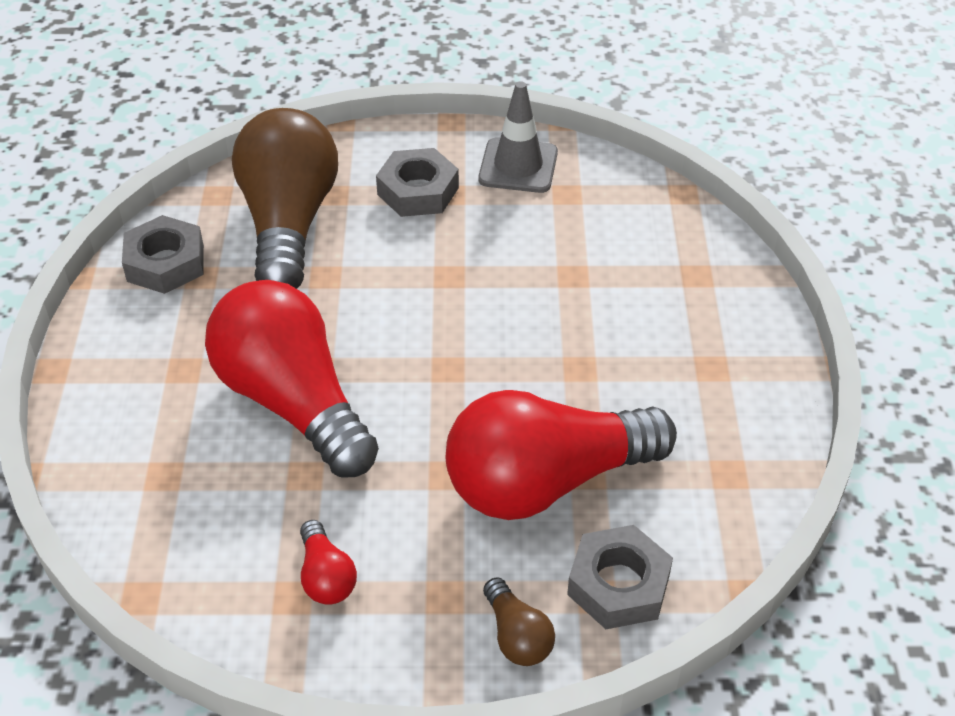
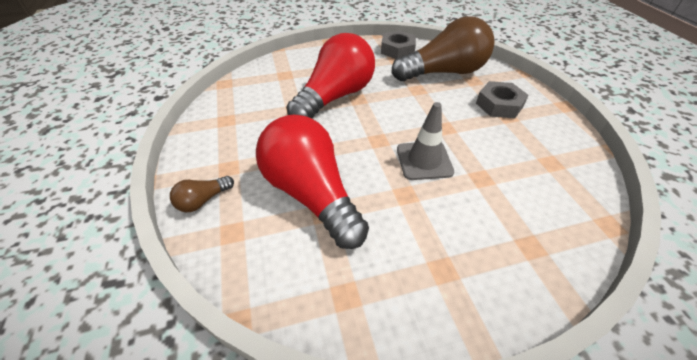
camera: 75 degrees right, 0 degrees up
(326, 576) = (237, 127): red light bulb -> none
(518, 166) = (555, 137): grey traffic cone -> grey traffic cone (424, 160)
(618, 585) = (240, 242): grey nut -> none

